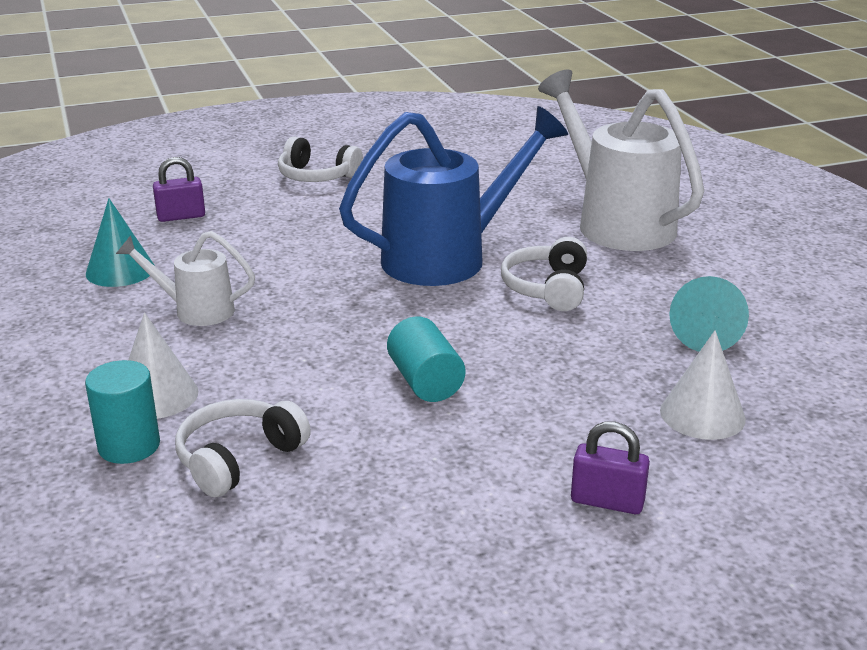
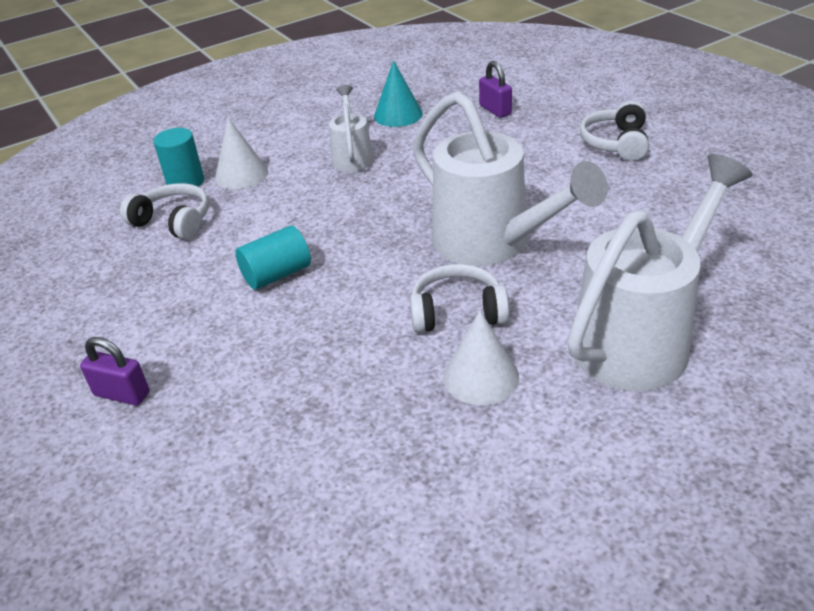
camera: 80 degrees right, 10 degrees up
(448, 257) = (491, 244): blue watering can -> white watering can
(607, 501) = (122, 394): purple padlock -> purple padlock turned 75 degrees counterclockwise
(702, 414) = (250, 441): white cone -> white cone (481, 377)
(705, 335) = (402, 434): turquoise cone -> none

